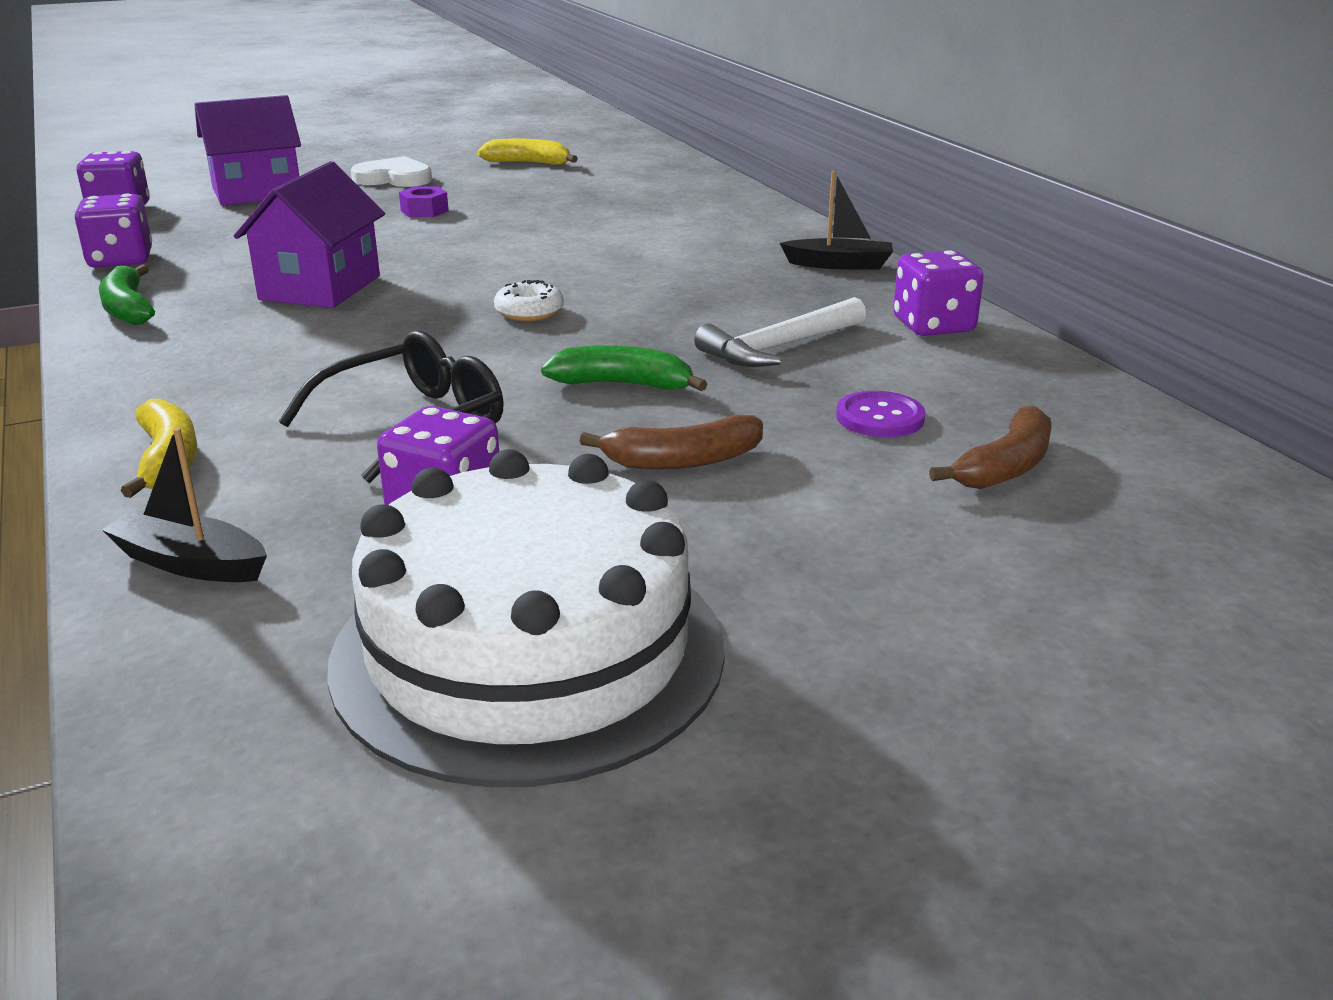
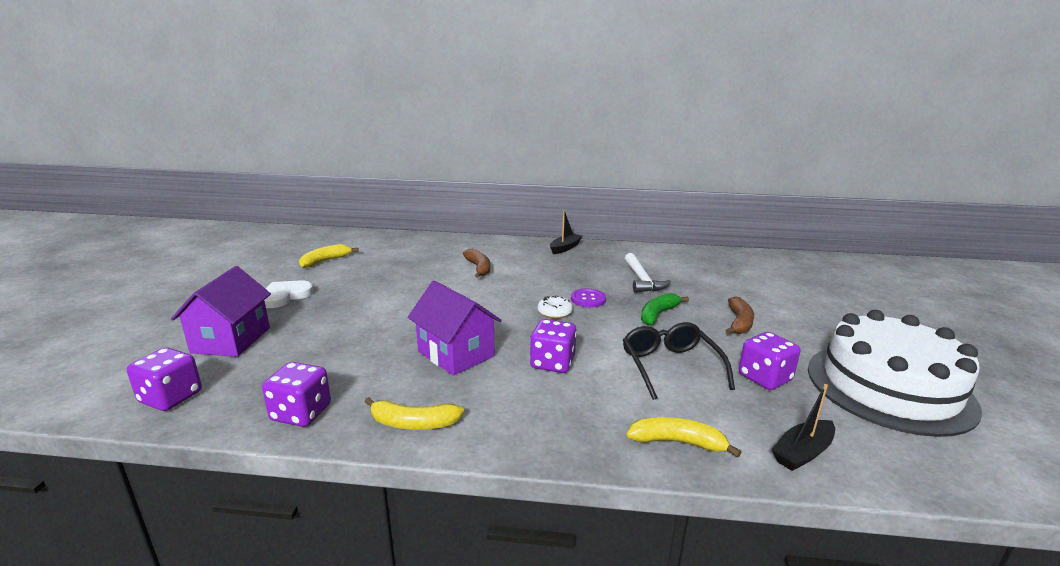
camera: 60 degrees left, 5 degrees down
(128, 309) = (413, 423): green banana -> yellow banana
(424, 211) = (363, 301): purple nut -> none
(880, 417) = (719, 284): purple button -> purple button (588, 299)
(933, 326) = (642, 254): purple dice -> purple dice (552, 363)
(1005, 466) = (766, 279): brown banana -> brown banana (479, 268)

